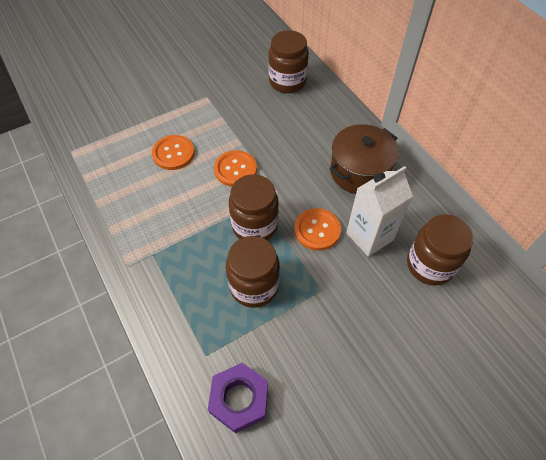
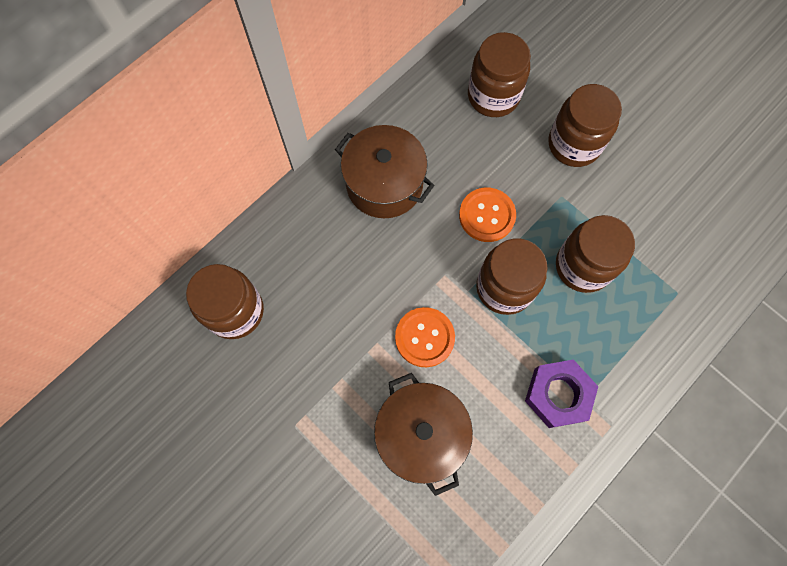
camera: 105 degrees left, 15 degrees up
(173, 153) = (421, 434): orange button -> brown pot
(239, 399) = (705, 247): purple nut -> purple nut (558, 395)
(369, 236) = (476, 159): white carton -> none
(370, 316) = (574, 144): none -> brown jar

